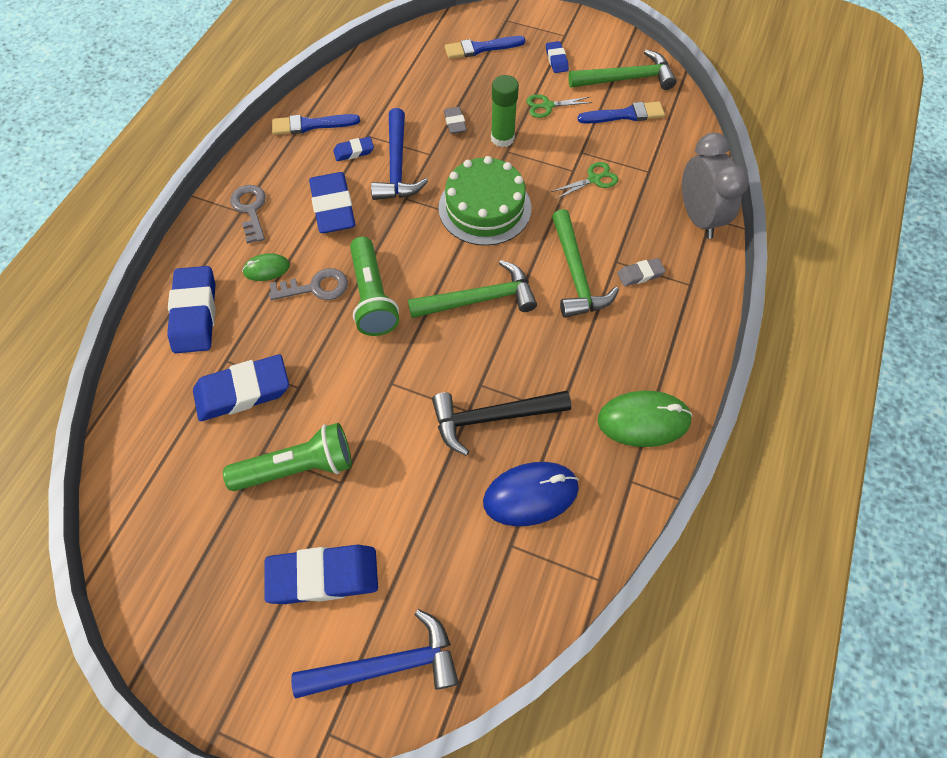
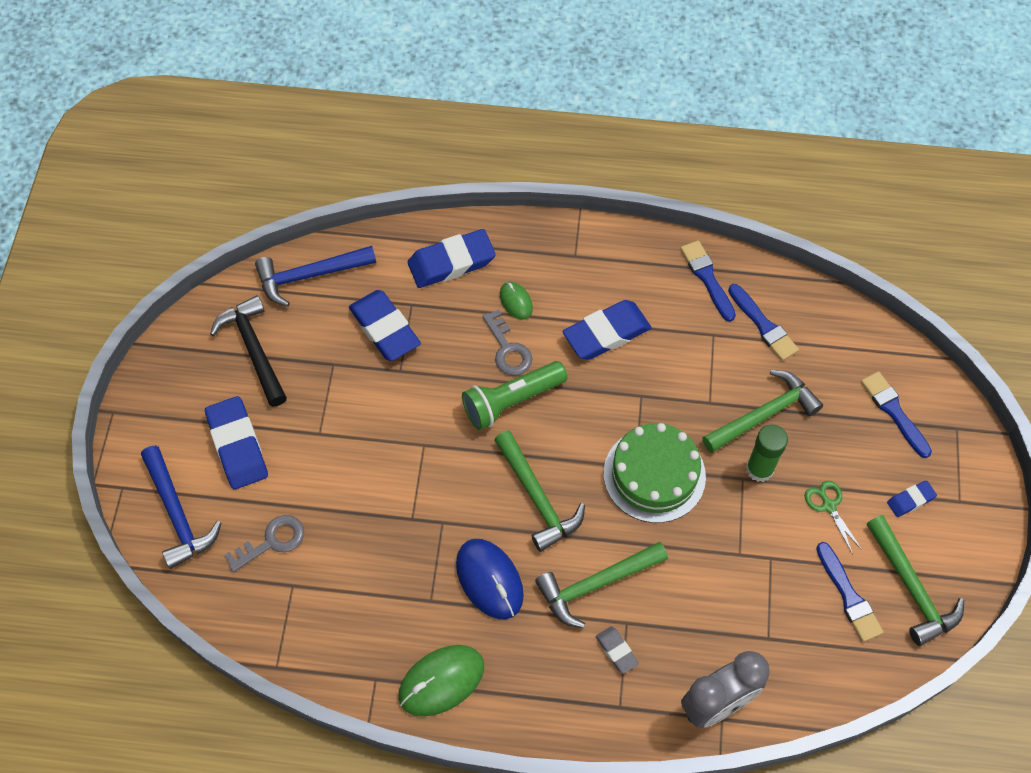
camera: 75 degrees right, 0 degrees up
(250, 209) = (580, 263): grey key -> grey key (272, 541)
(298, 467) = (325, 396): green flashlight -> none
(354, 152) = (685, 329): blue eraser -> none
(373, 101) = (763, 325): none -> blue brush
(397, 166) = (681, 375): blue hammer -> blue hammer (310, 276)
(455, 123) = (764, 414): grey eraser -> green hammer
(493, 417) = (410, 541): black hammer -> black hammer (254, 349)
(530, 495) = (342, 592): blue mouse -> blue mouse (489, 580)
(594, 179) = (734, 579): green scissors -> none
(643, 420) = (441, 681): green mouse -> green mouse turned 75 degrees clockwise

